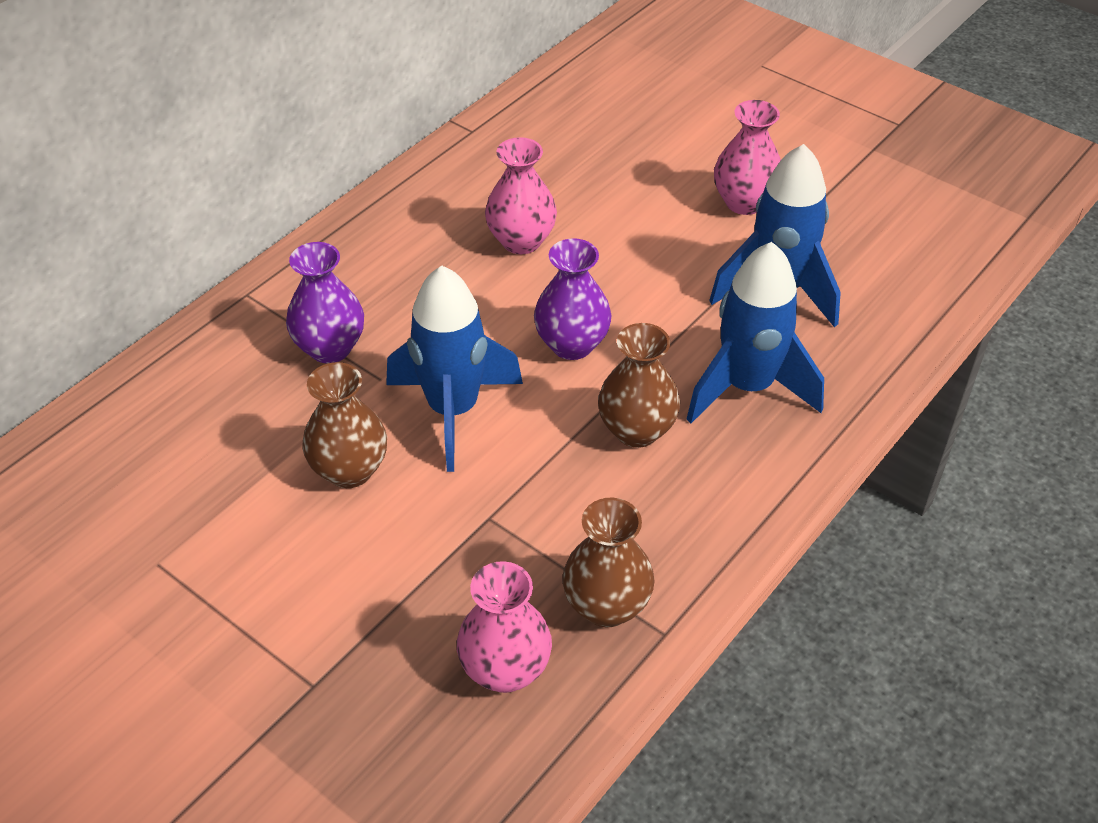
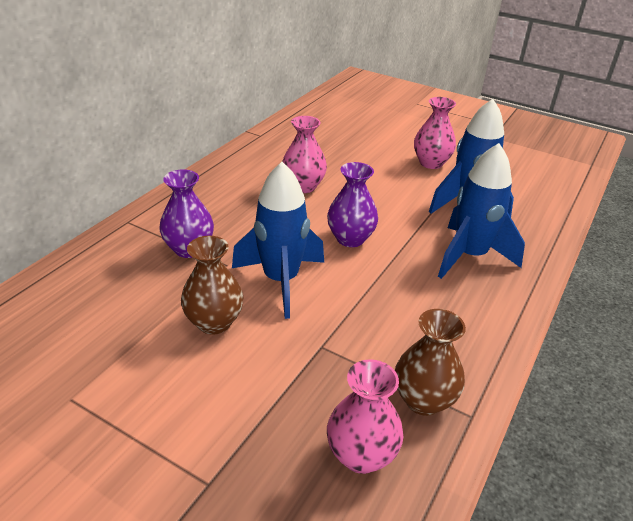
camera: 10 degrees left, 10 degrees down
(636, 430) = (407, 285): brown vase -> none

